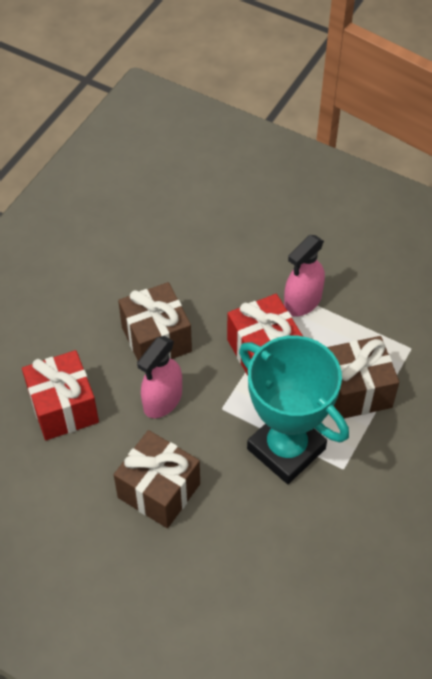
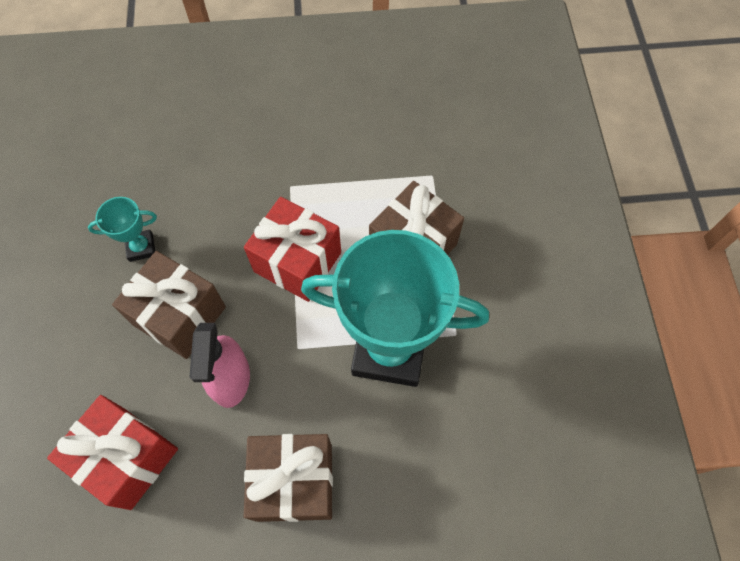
camera: 35 degrees left, 10 degrees up
(161, 279) = (141, 247): none -> turquoise trophy
(302, 302) = (301, 188): pink spray bottle -> none

